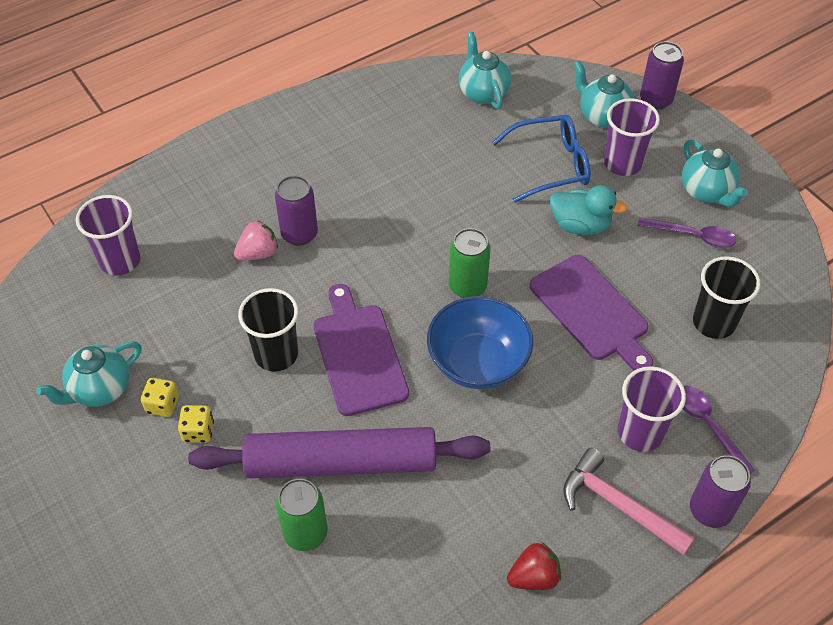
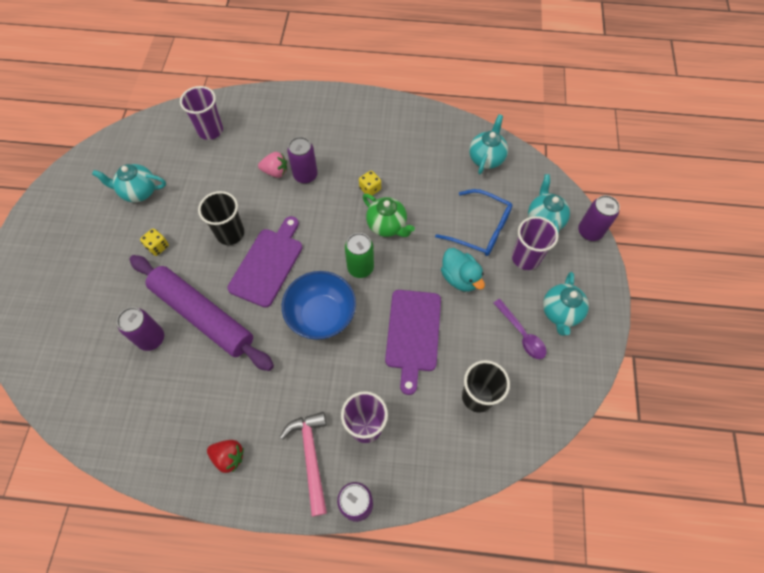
camera: 40 degrees right, 10 degrees up
(162, 405) = (156, 221): yellow dice -> yellow dice (370, 189)
(305, 533) = (151, 338): green can -> purple can
(450, 225) = (387, 226): none -> green teapot
(708, 425) = (408, 455): purple spoon -> none

